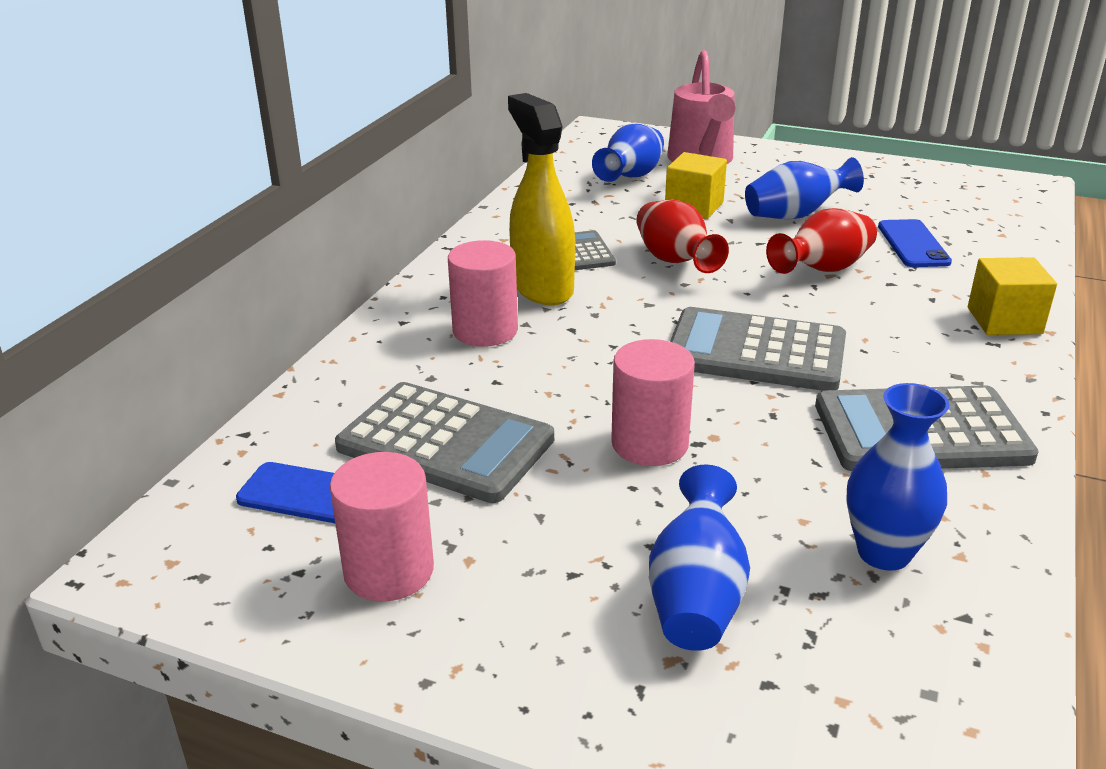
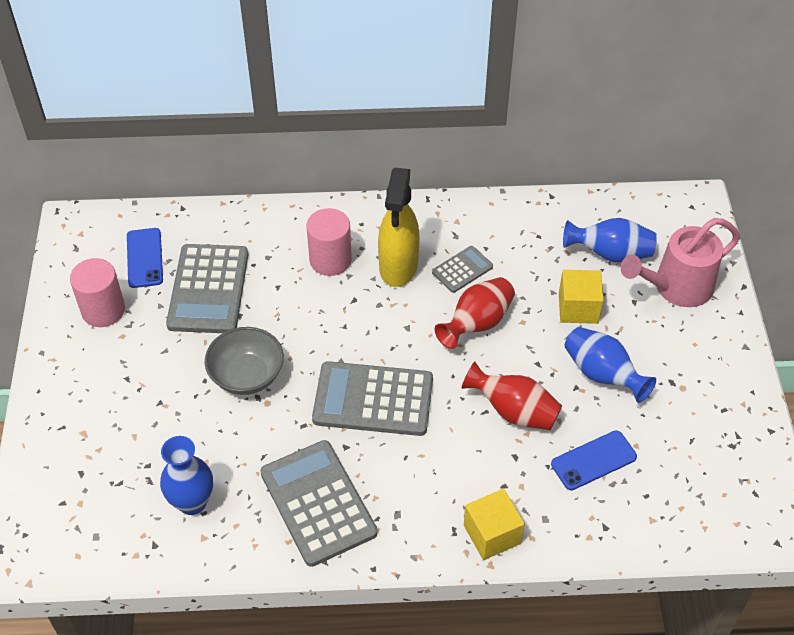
camera: 65 degrees right, 20 degrees up
(542, 288) = (398, 267): yellow spray bottle -> yellow spray bottle turned 150 degrees clockwise
(649, 443) = (247, 376): pink cylinder -> grey bowl
(696, 597) = (128, 431): blue vase -> none
(756, 352) = (373, 399): grey calculator -> grey calculator turned 75 degrees counterclockwise

